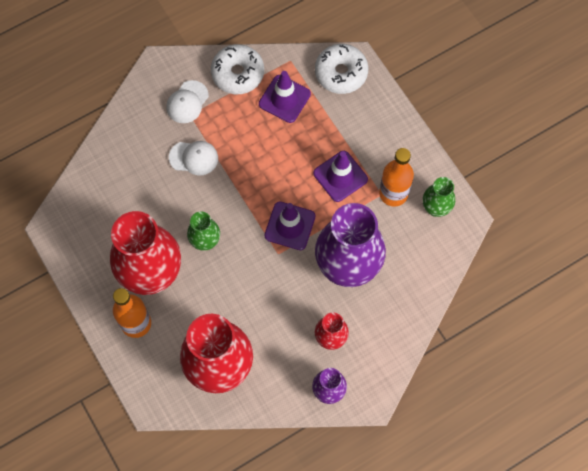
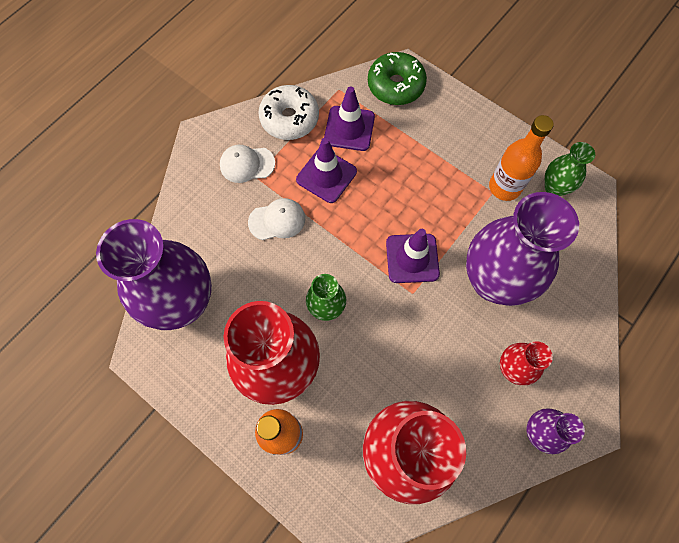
camera: 20 degrees left, 0 degrees up
(96, 199) = (183, 303): none -> purple vase
(187, 102) = (247, 164): white cap -> white cap turned 75 degrees clockwise
(340, 176) = (442, 188): purple traffic cone -> purple traffic cone (326, 175)
(341, 73) = (395, 85): white donut -> green donut

